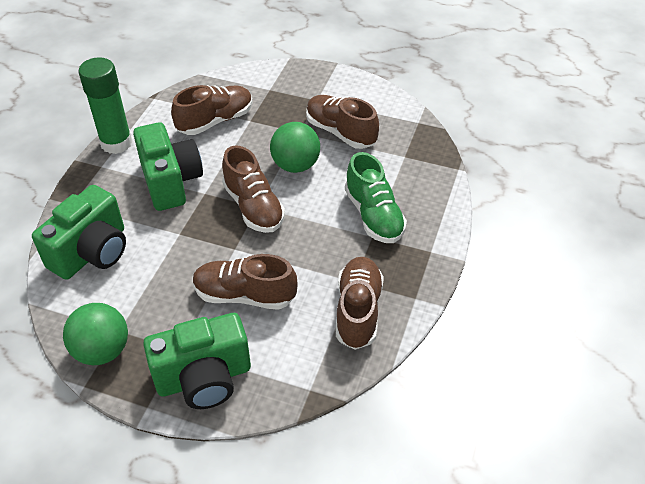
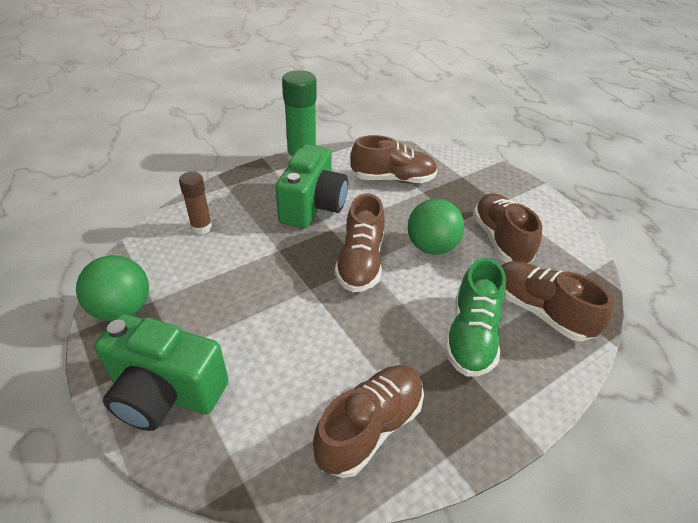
camera: 35 degrees right, 5 degrees down
(92, 252) = (201, 227): green camera -> brown glue stick
(244, 295) = (277, 336): brown shoe -> brown shoe (539, 311)

